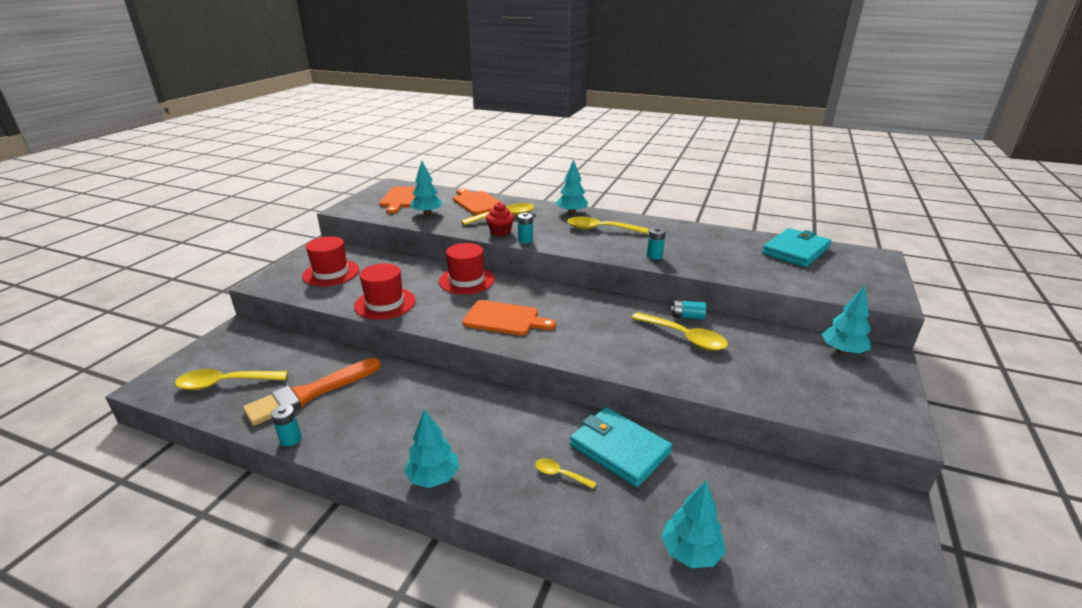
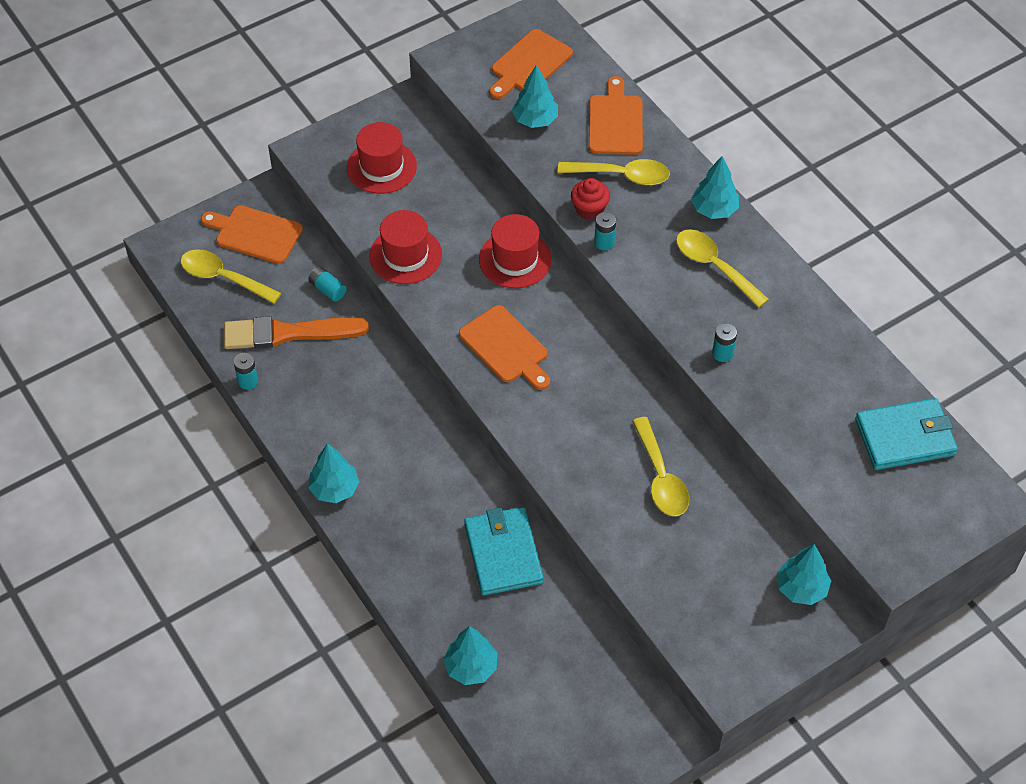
camera: 35 degrees right, 25 degrees up
(242, 350) = (255, 234): none -> orange cutting board
(560, 474) = (433, 546): yellow spoon -> none
(687, 317) = (697, 451): turquoise battery -> turquoise battery (328, 289)

